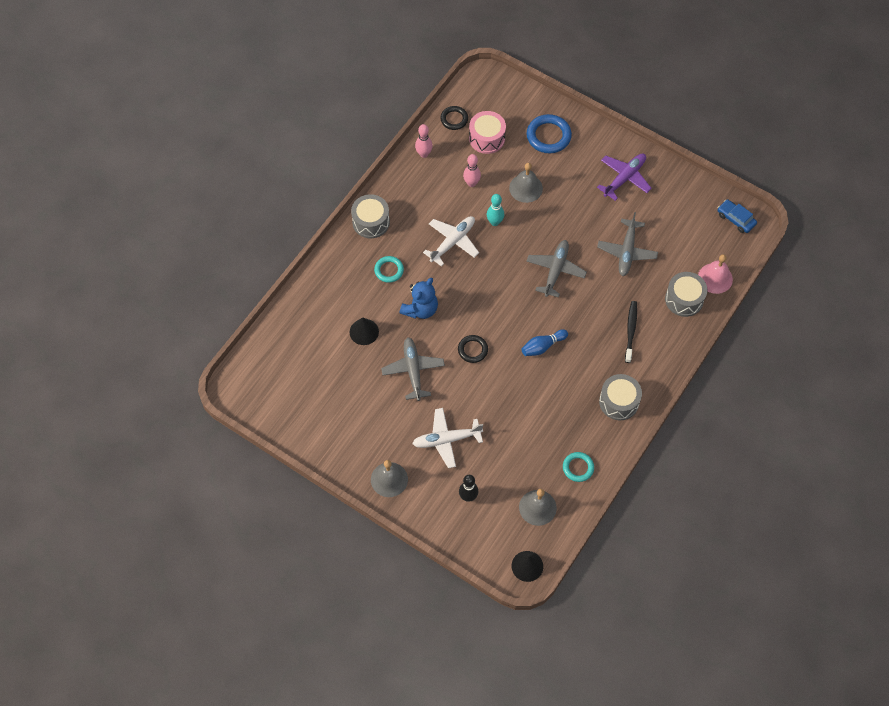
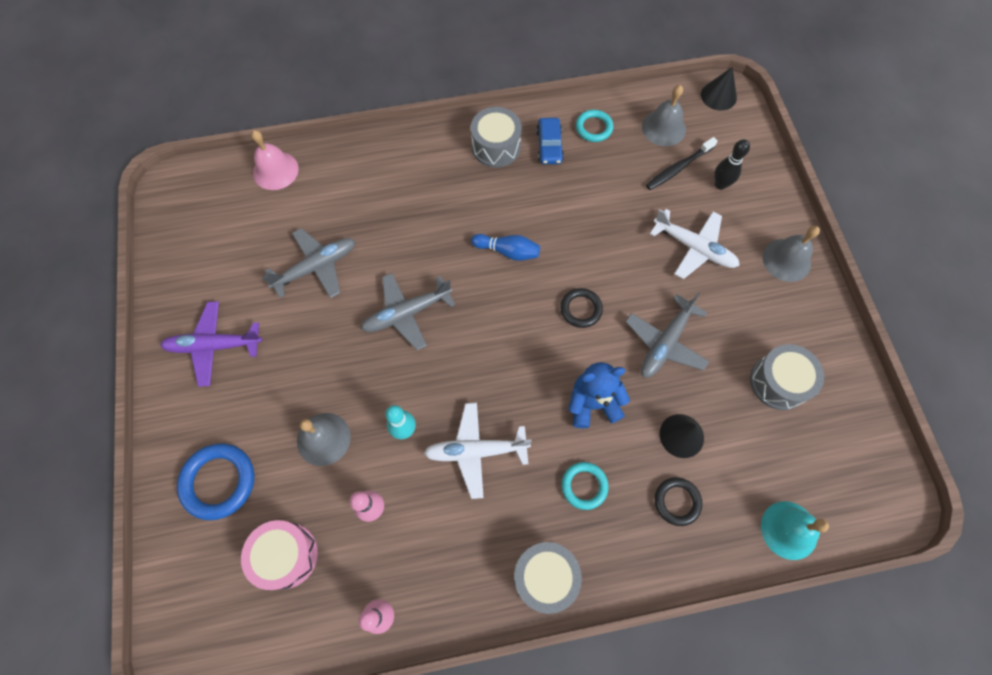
camera: 135 degrees left, 5 degrees up
(278, 332) = (789, 530): none -> turquoise bell
(454, 119) = (290, 630): black ring -> black ring (677, 501)
(630, 331) = (410, 193): black toothbrush -> black toothbrush (678, 168)
(684, 299) = (327, 177): grey drum -> grey drum (778, 382)
(735, 219) = (180, 203): blue car -> blue car (549, 146)

